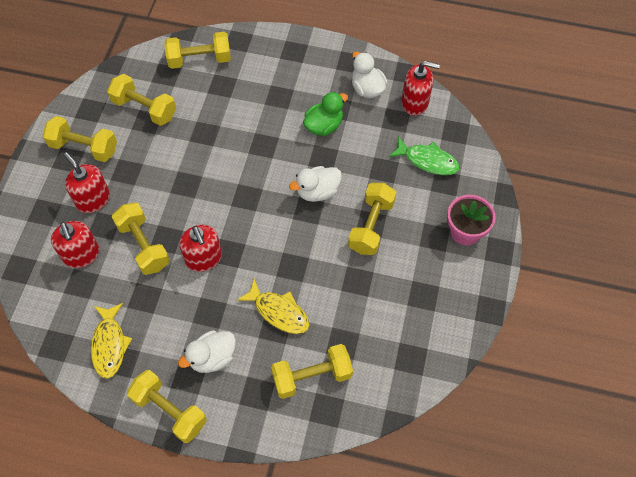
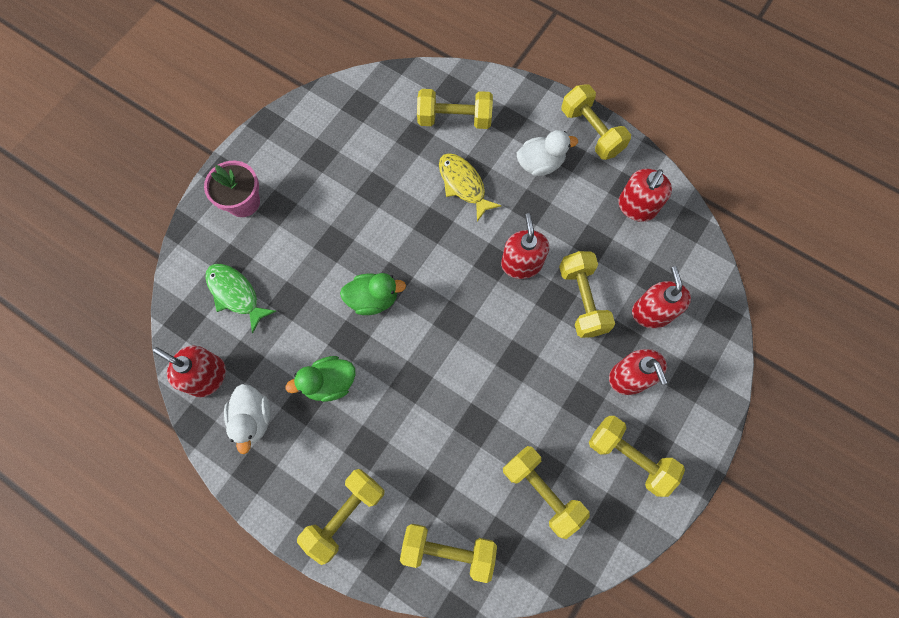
camera: 160 degrees left, 10 degrees up
(109, 345) = (636, 207): yellow fish -> red soap dispenser
(317, 191) = (373, 299): white duck -> green duck
(371, 226) = (334, 240): yellow dumbbell -> yellow dumbbell (345, 514)

